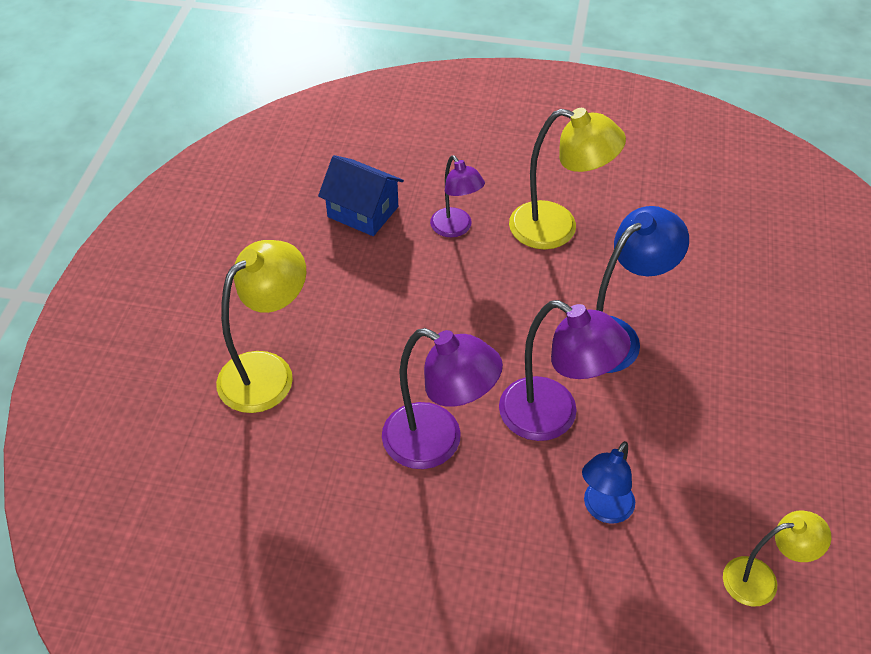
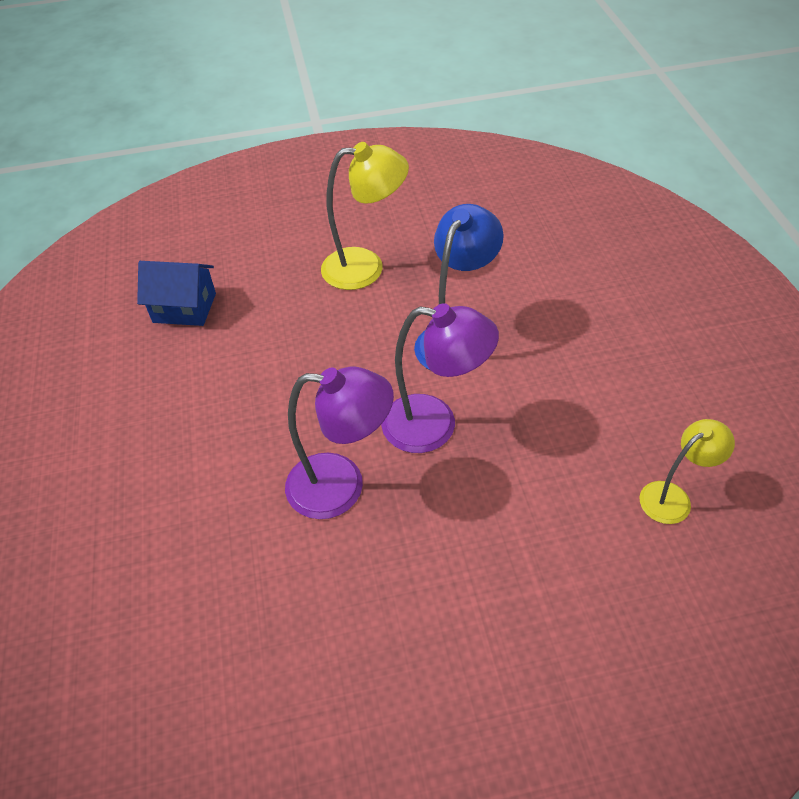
camera: 20 degrees left, 0 degrees up
(268, 372) = (151, 481): yellow lamp -> none
(456, 228) = (276, 295): purple lamp -> none
(603, 510) = (515, 489): blue lamp -> none

